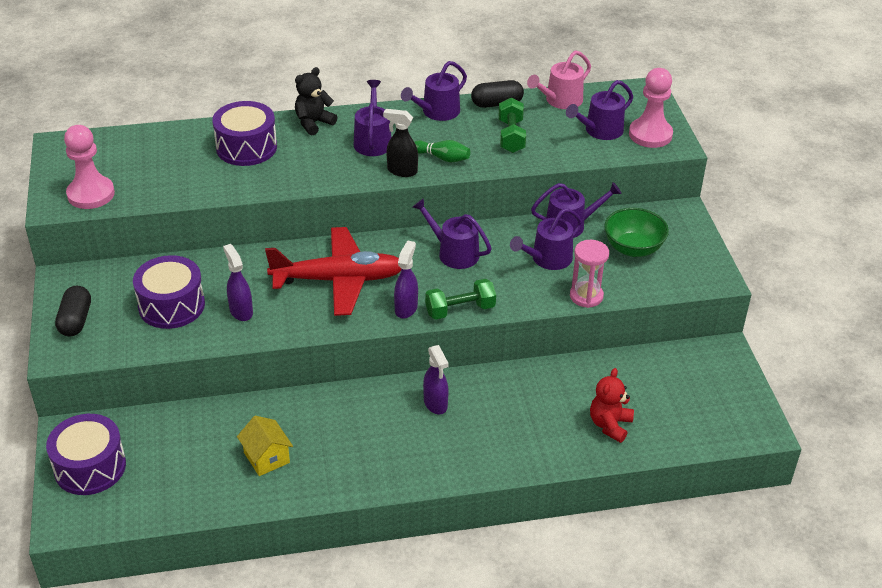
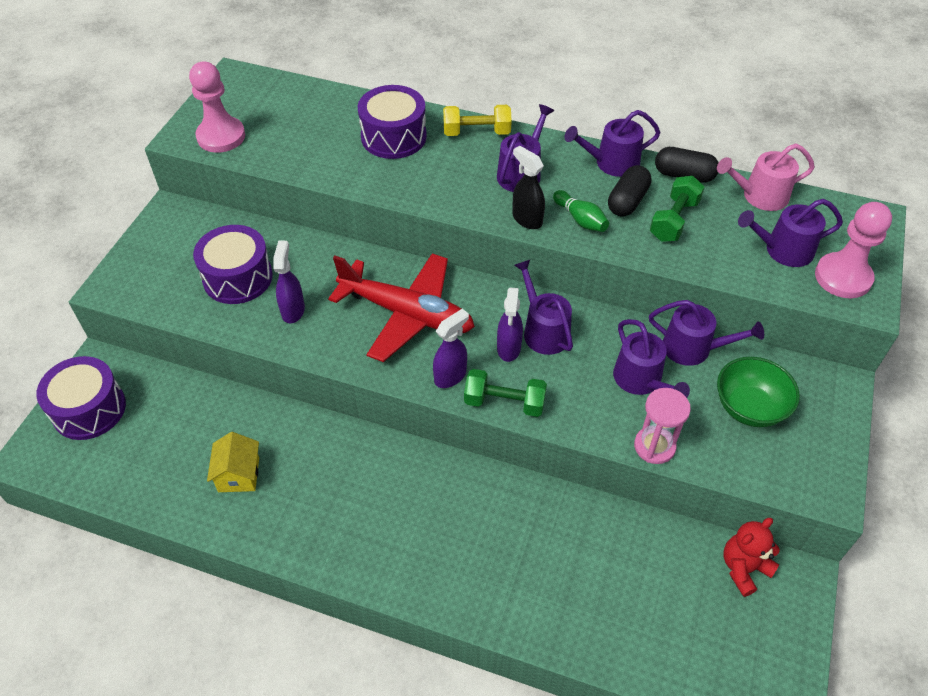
camera: 30 degrees right, 10 degrees up
(75, 320) = (148, 259): black capsule -> black capsule (627, 201)
(313, 123) = (476, 132): black teddy bear -> yellow dumbbell
(435, 404) = (436, 491): purple spray bottle -> purple spray bottle (508, 348)
(548, 259) = (641, 380): purple watering can -> purple watering can turned 105 degrees counterclockwise
(610, 425) = (604, 610): red teddy bear -> red teddy bear (743, 568)

